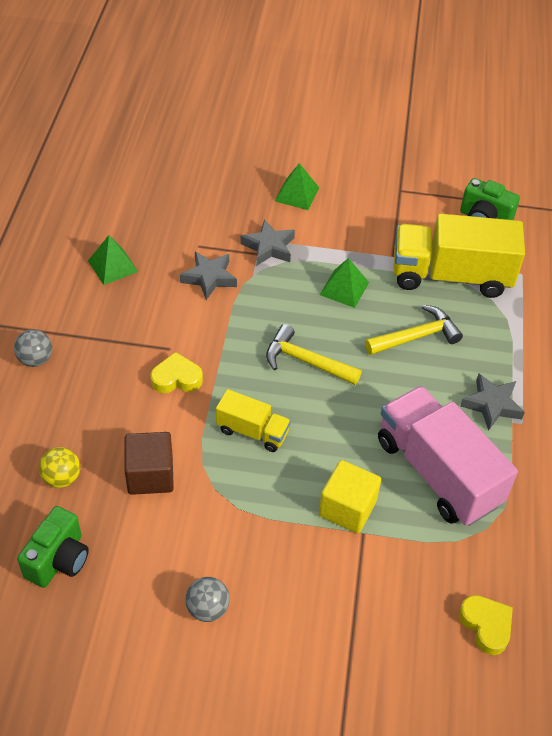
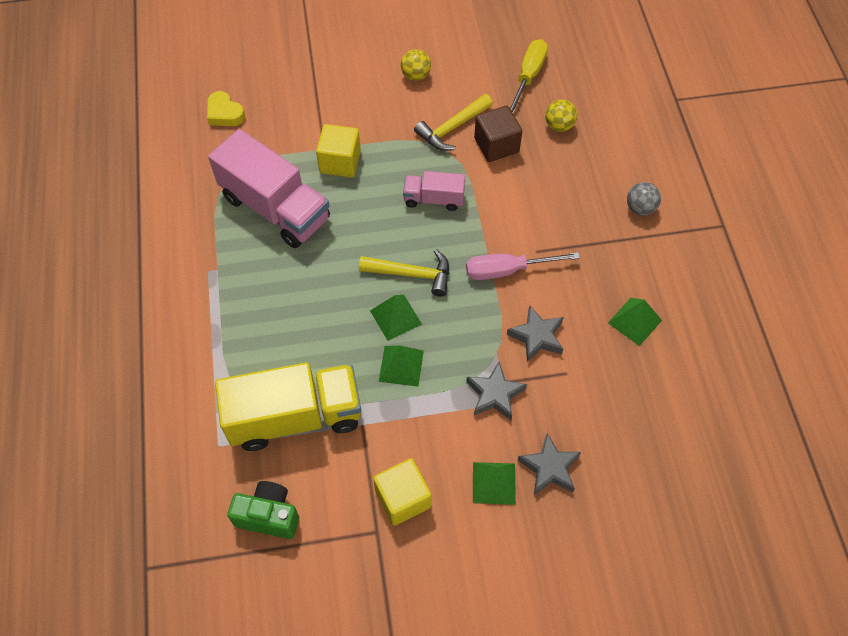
camera: 165 degrees right, 10 degrees up
(59, 560) = (528, 76): green camera -> yellow screwdriver
(176, 378) = (516, 226): yellow heart -> none
(207, 608) = (415, 75): grey ball -> yellow ball
(208, 339) = (507, 270): none -> pink screwdriver
(252, 431) = (434, 199): yellow truck -> pink truck
(336, 328) = (395, 317): none -> green pyramid
(373, 203) = (403, 498): none -> yellow cube
(416, 336) = (317, 331): yellow hammer -> yellow hammer (452, 128)
(492, 405) = (236, 280): grey star -> grey star (549, 468)

